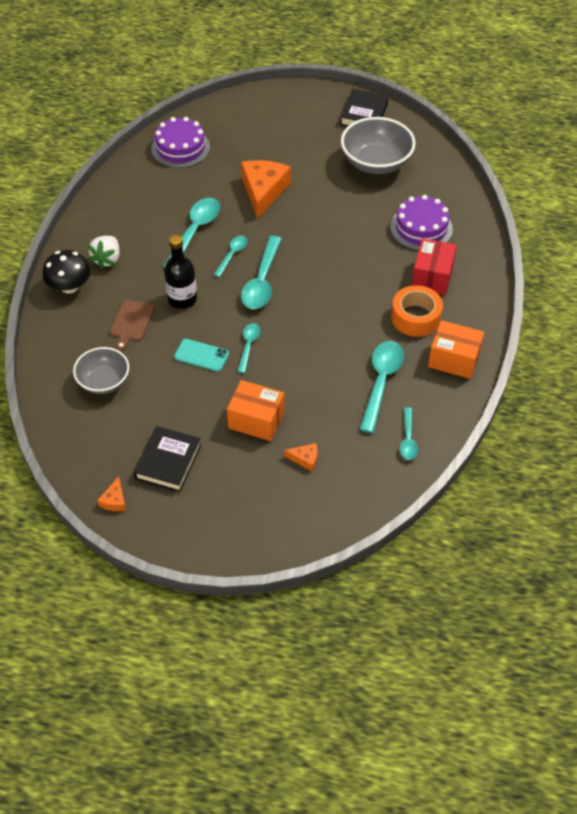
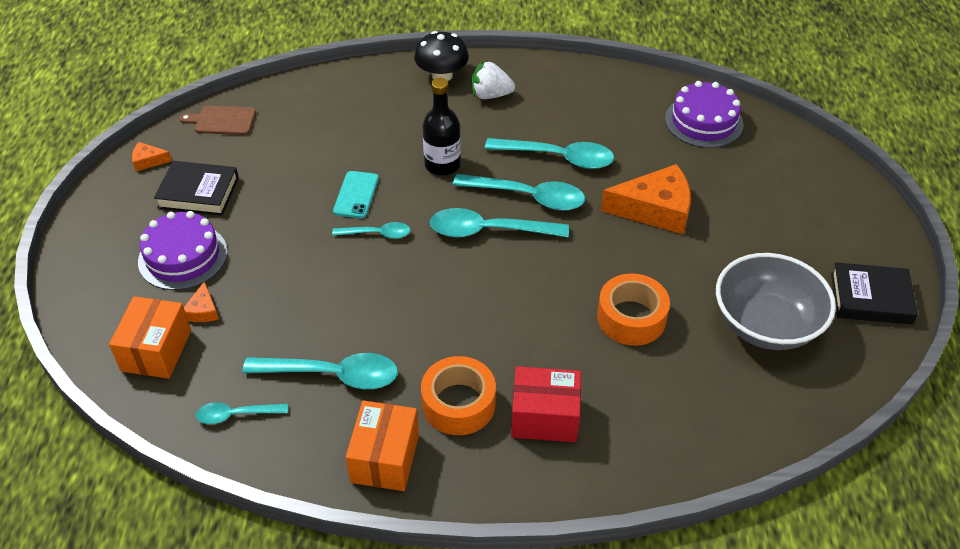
camera: 80 degrees right, 5 degrees down
(104, 381) = (308, 125): grey bowl -> none
(131, 322) = (397, 130): brown cutting board -> brown cutting board (222, 121)
(232, 255) = (527, 197): turquoise spoon -> turquoise spoon, size x1.78
(256, 420) = (261, 257): orange box -> orange box (156, 350)
(359, 222) = (631, 318): none -> orange tape
(421, 228) = (645, 394): purple cake -> purple cake (183, 256)

